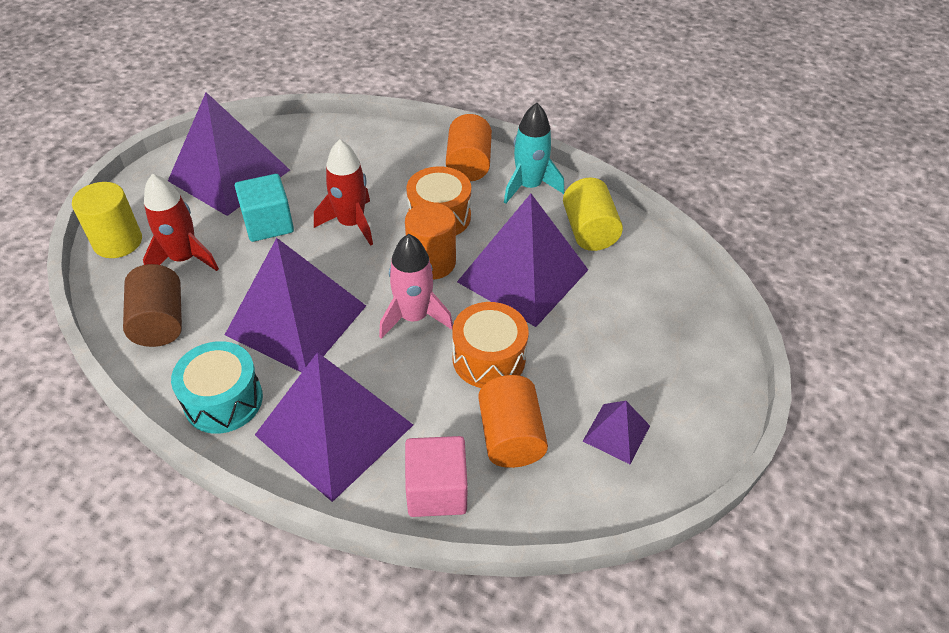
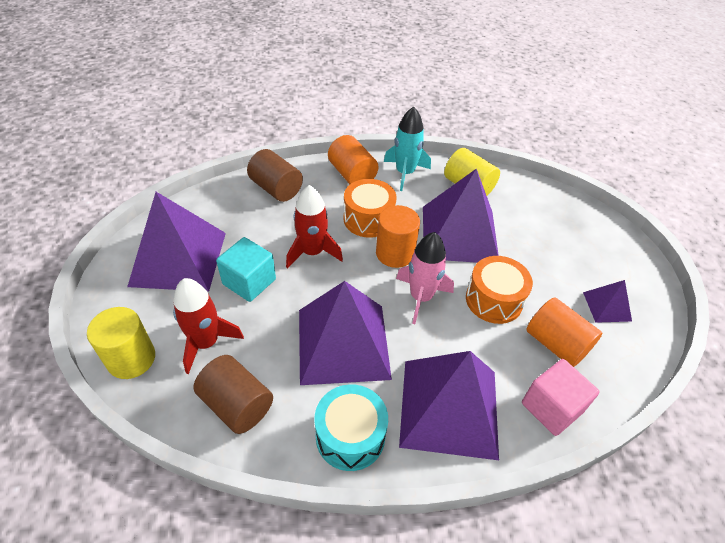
camera: 35 degrees left, 0 degrees up
(377, 147) = (276, 188): none -> brown cylinder

